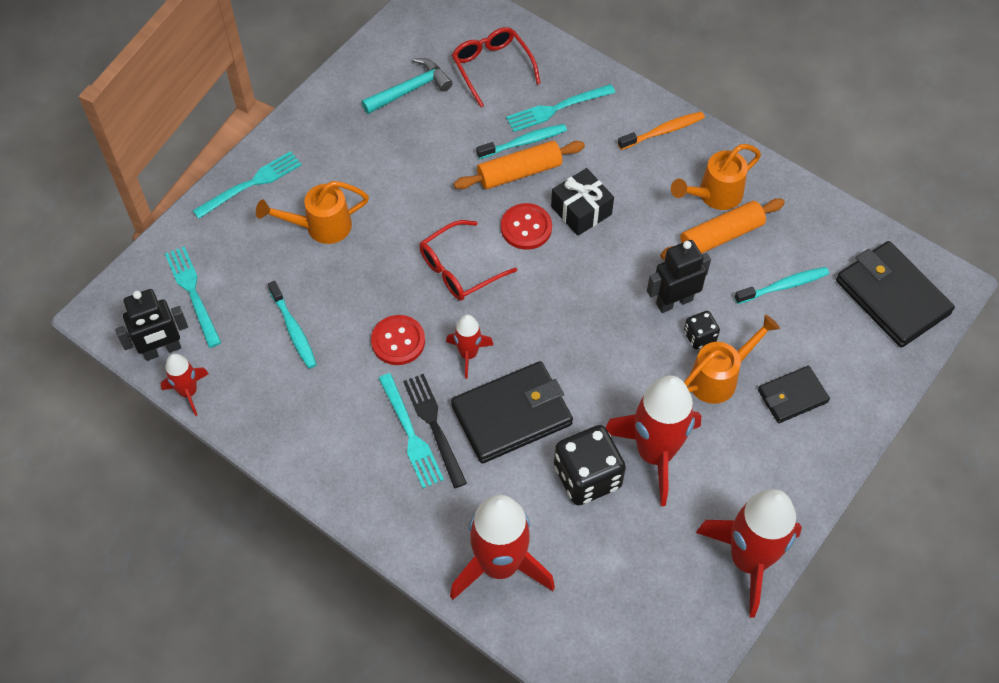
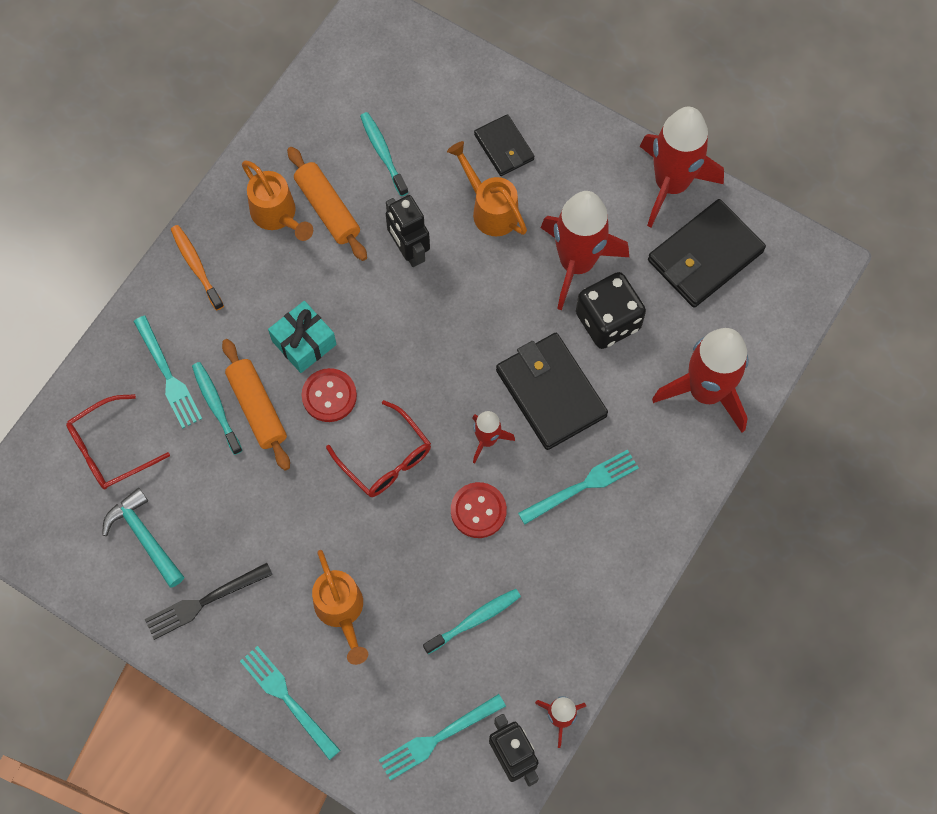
camera: 95 degrees left, 10 degrees up
(434, 426) = (571, 465): black fork -> black fork (204, 602)
(581, 210) = (304, 342): black gift -> turquoise gift
(699, 336) = (447, 227): black dice -> none
(892, 297) = (388, 61): black wallet -> black wallet (705, 256)

